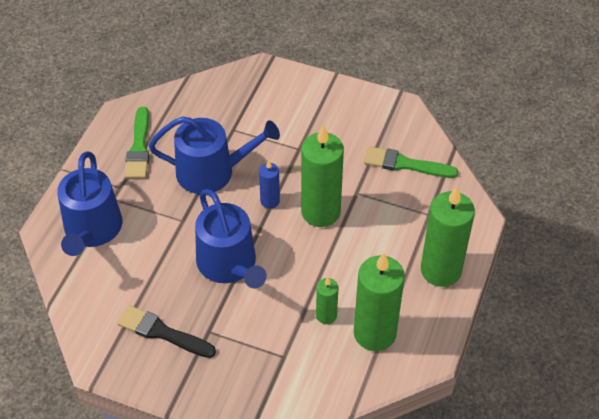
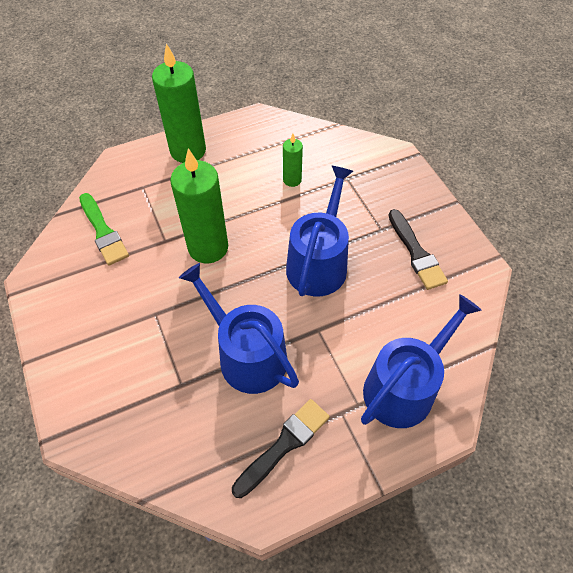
camera: 135 degrees left, 5 degrees up
(139, 147) = (284, 445): green brush -> black brush
(270, 201) = (233, 287): blue candle -> none
(374, 333) = (275, 149): green candle -> none

